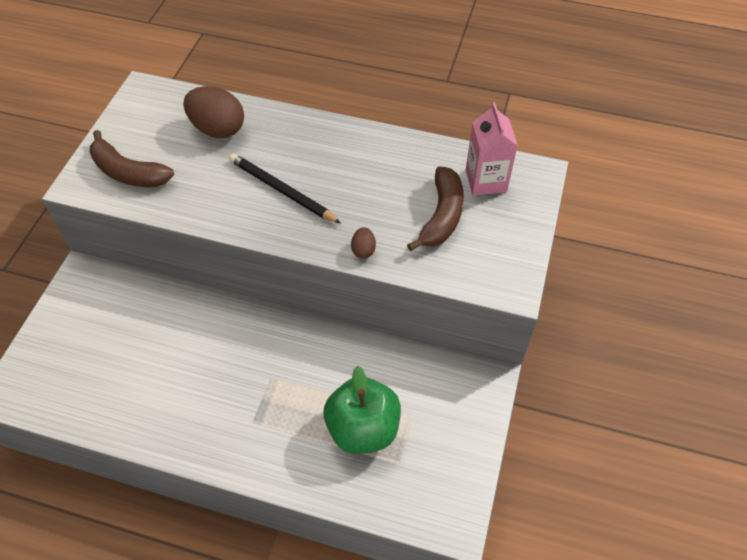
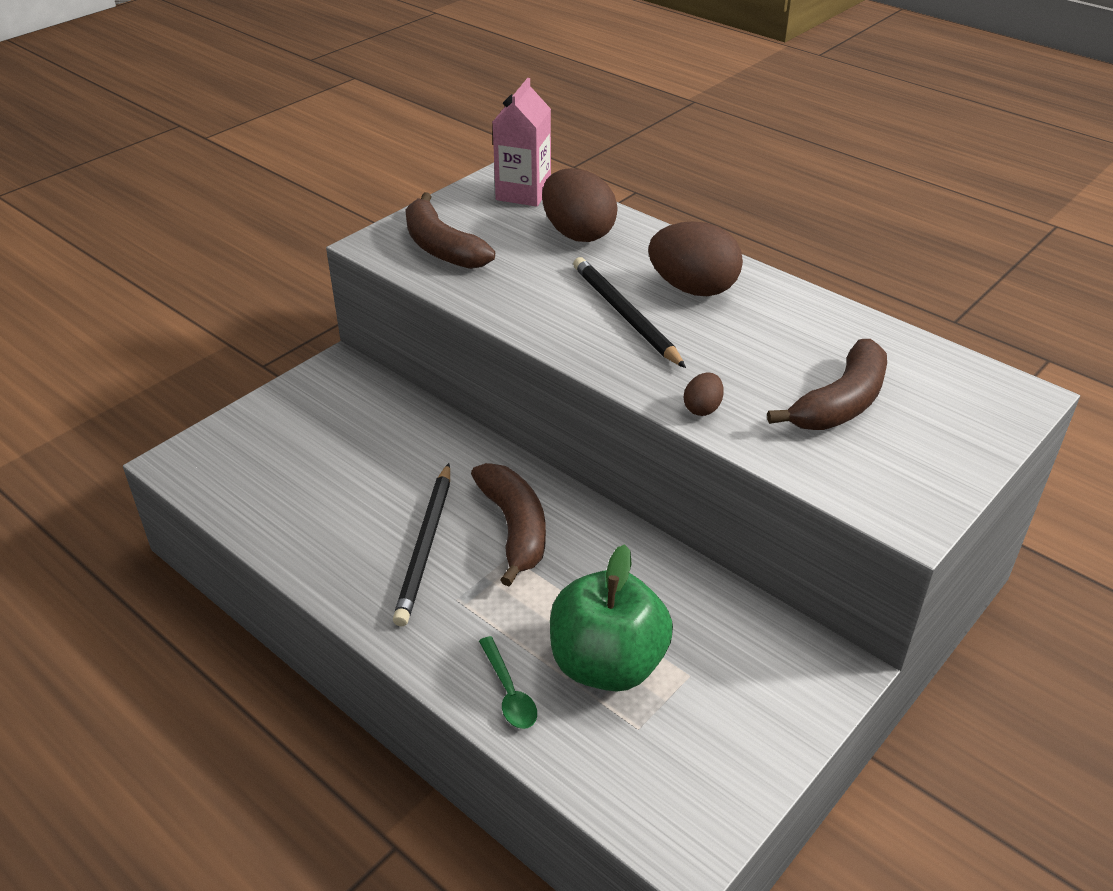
camera: 25 degrees right, 15 degrees down
(214, 392) = (425, 546): none -> black pencil
(264, 356) = (514, 528): none -> brown banana
(315, 153) = (693, 288): none -> brown egg
(315, 472) = (509, 692): none -> green spoon
(486, 181) = (931, 382): pink carton -> pink carton (523, 193)

